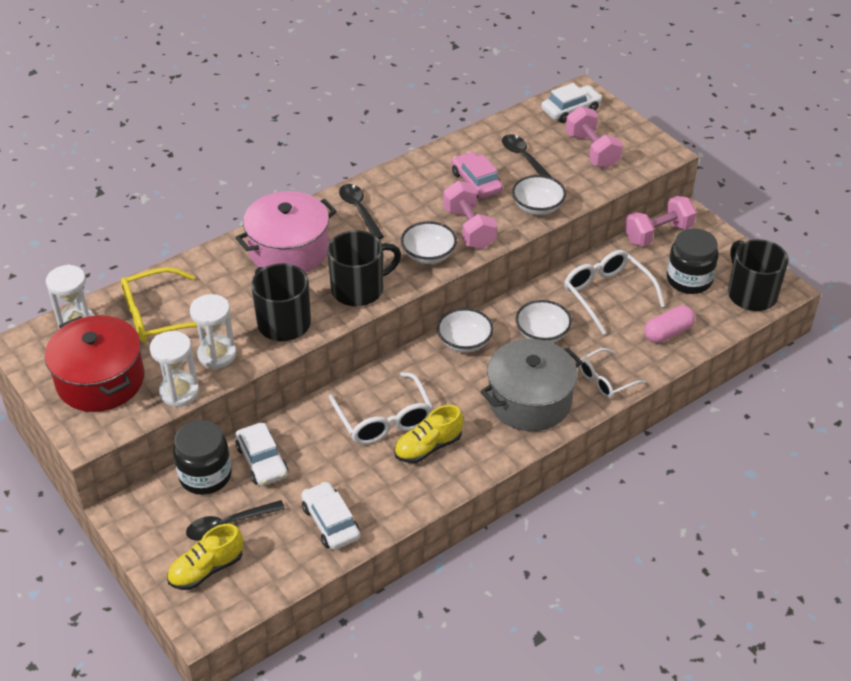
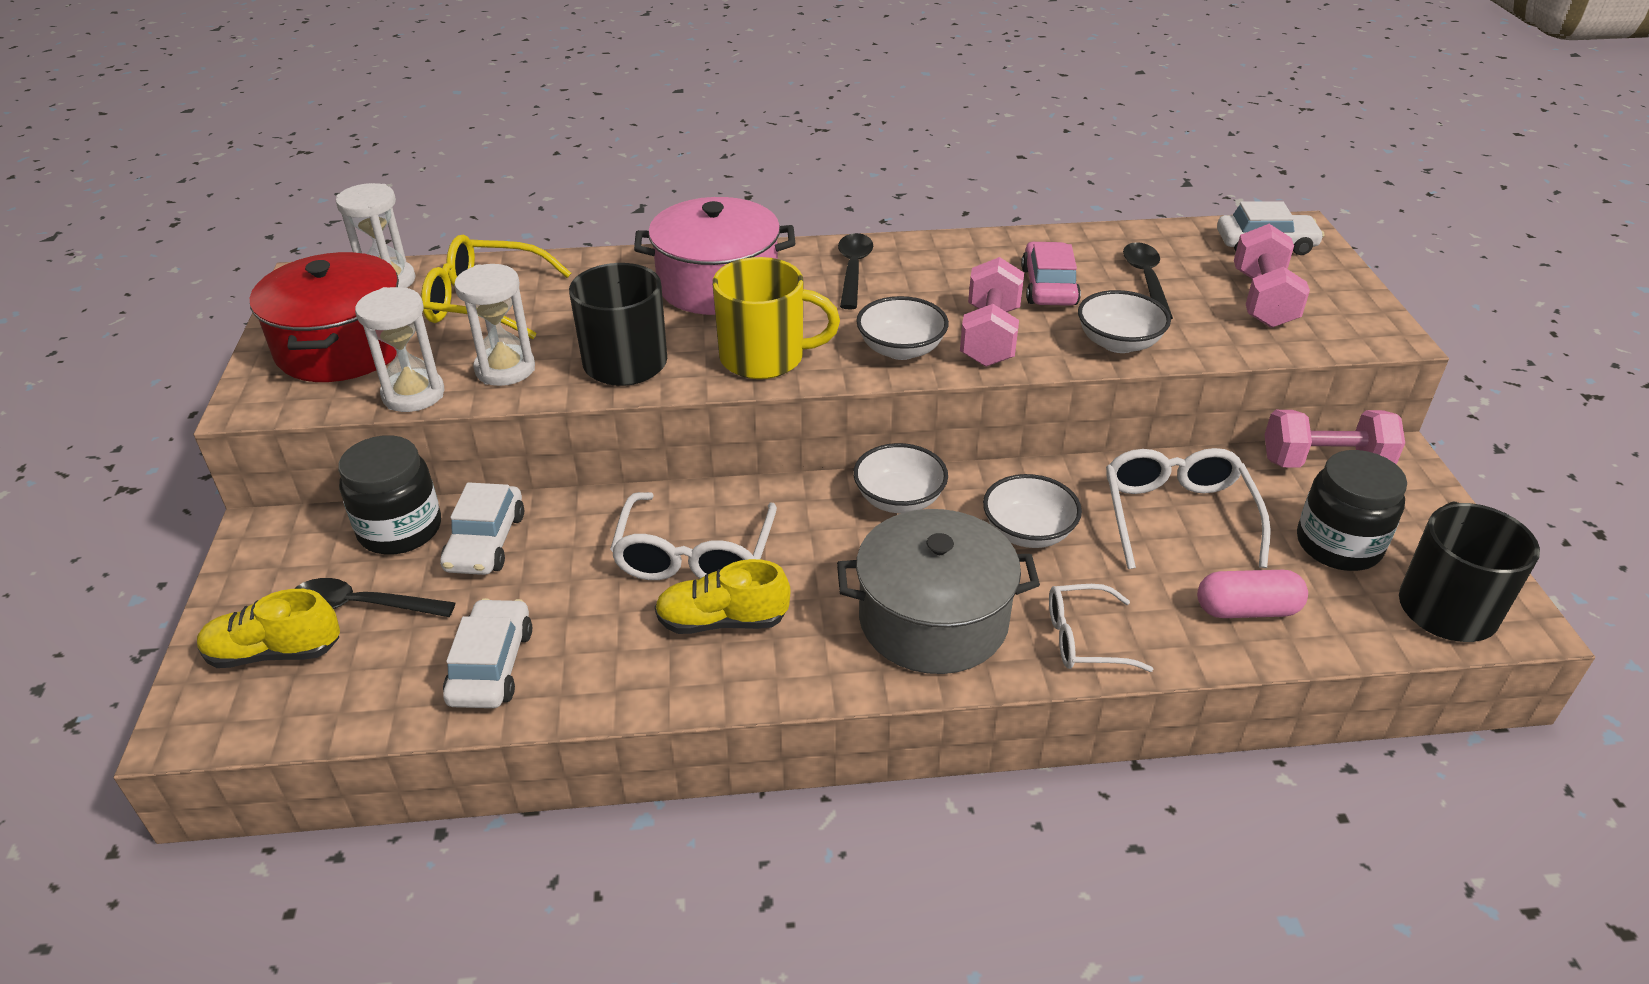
camera: 30 degrees right, 5 degrees down
(359, 289) = (765, 358): black mug -> yellow mug

